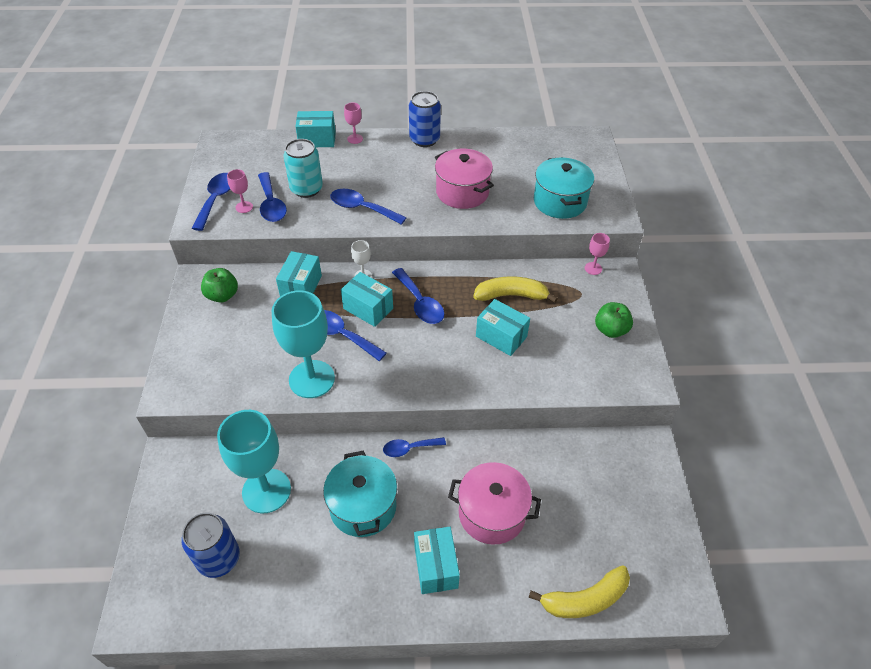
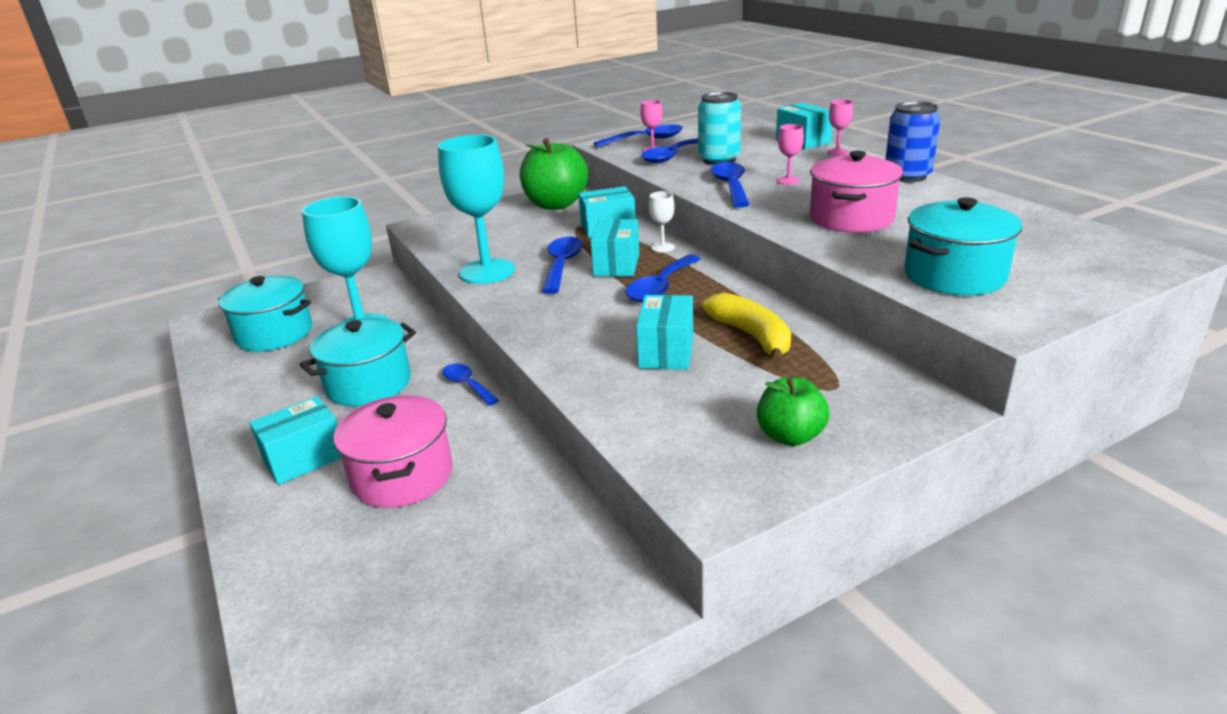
camera: 65 degrees right, 20 degrees down
(218, 558) = (274, 334): blue can -> turquoise pot
(222, 295) = (556, 204): green apple -> green apple, size x1.73
(584, 599) = (289, 609): yellow banana -> none
(593, 268) = (906, 382): pink goblet -> pink goblet (788, 180)

